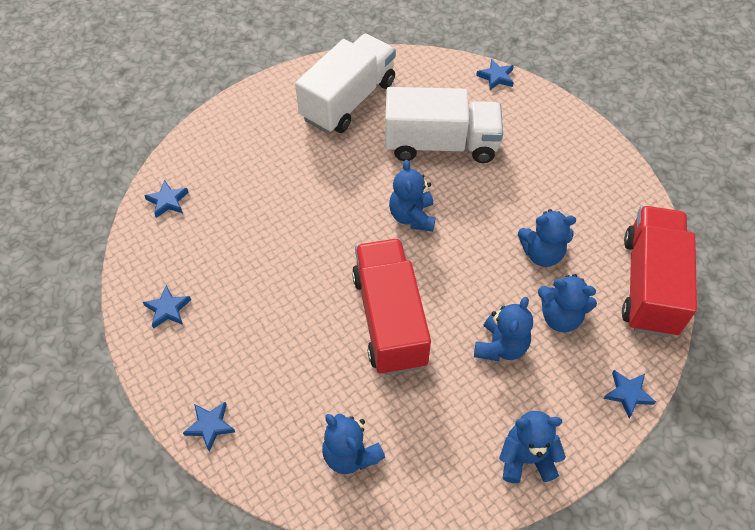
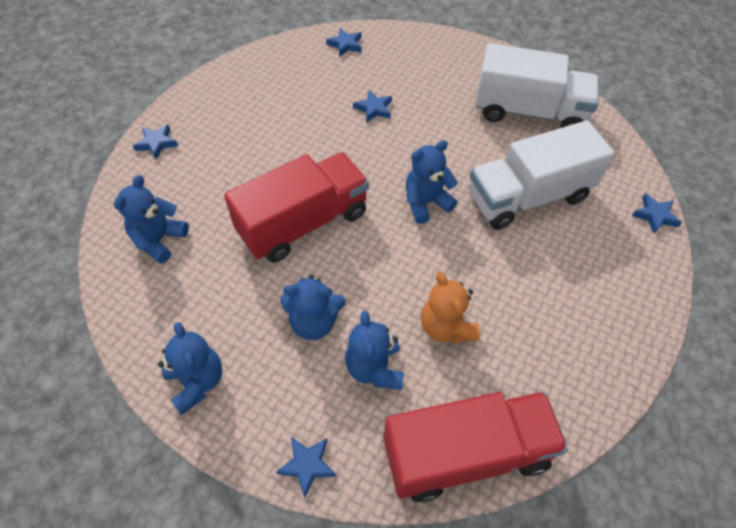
camera: 65 degrees right, 0 degrees up
(168, 309) = (248, 82): blue star -> blue star (374, 109)
(440, 144) = (528, 197): white truck -> white truck turned 90 degrees clockwise
(542, 253) = (446, 327): blue teddy bear -> orange teddy bear

